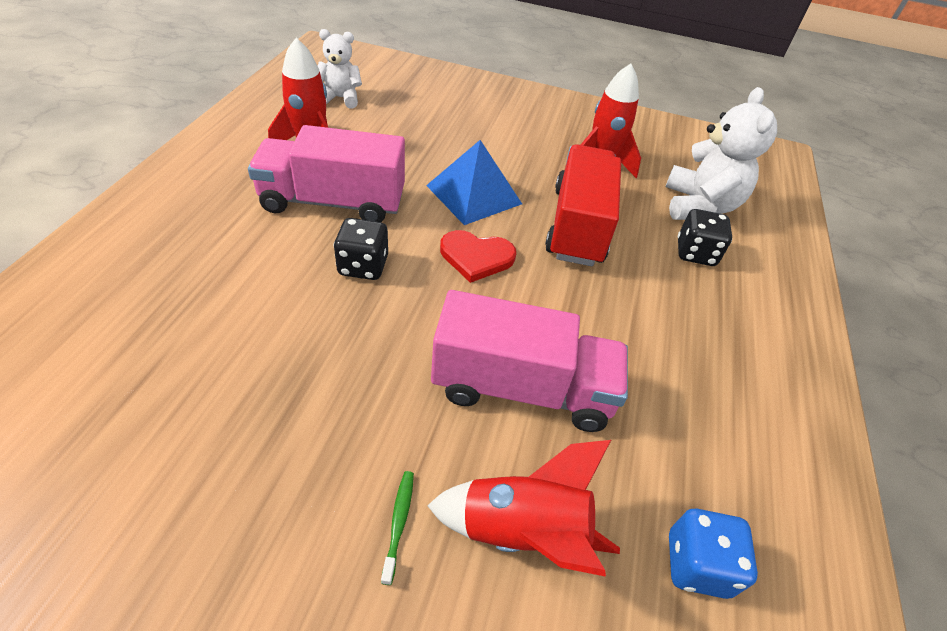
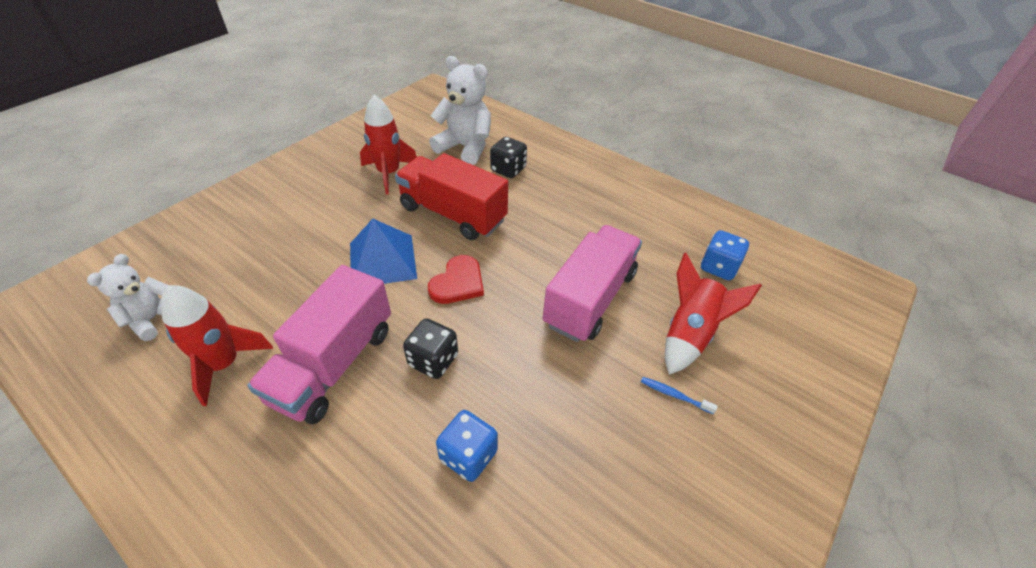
camera: 65 degrees left, 0 degrees up
(257, 323) = (468, 455): none -> blue dice
(399, 523) = (674, 395): green toothbrush -> blue toothbrush

